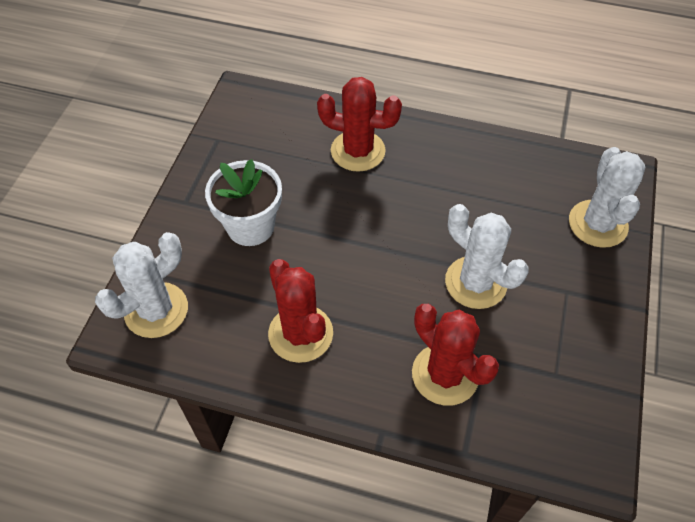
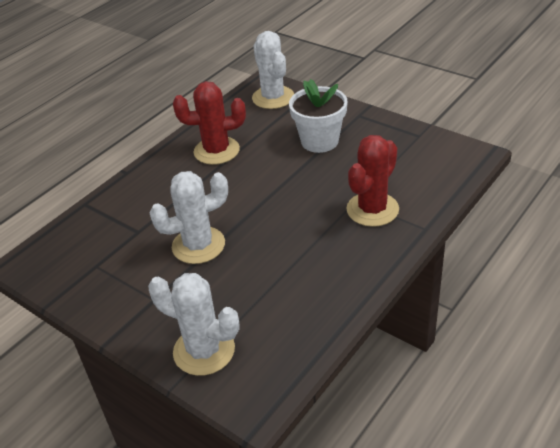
camera: 115 degrees right, 15 degrees down
(445, 374) = (140, 208): red cactus -> none

